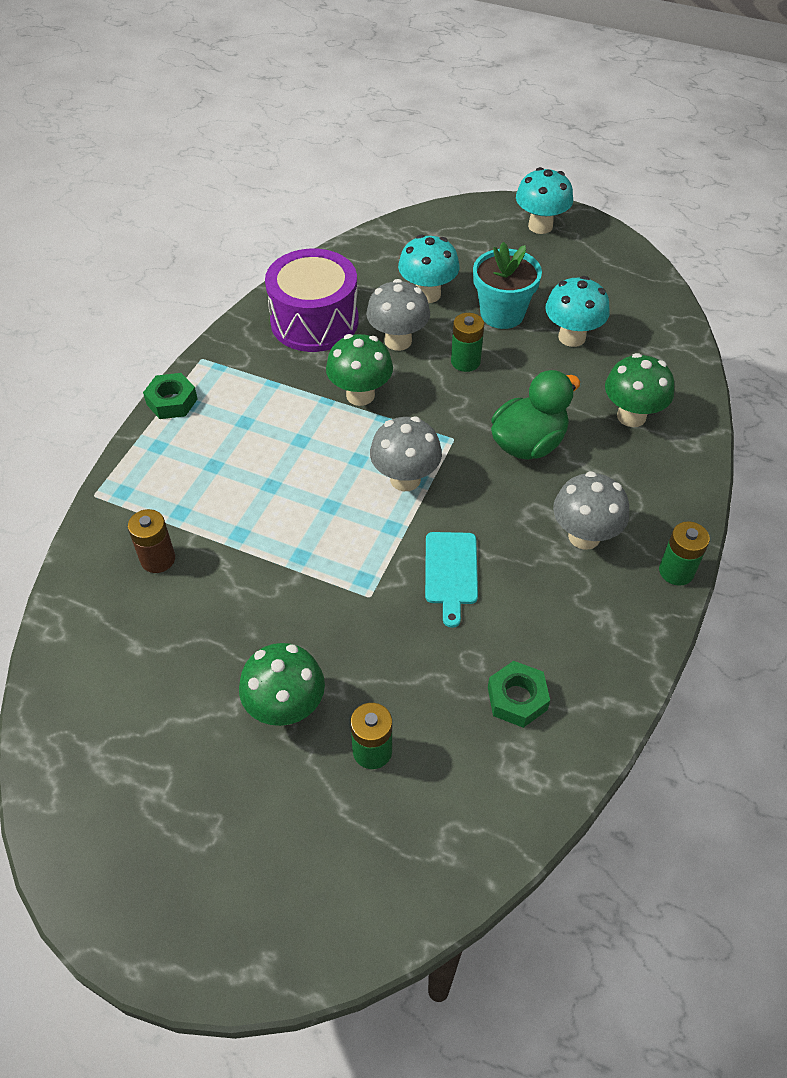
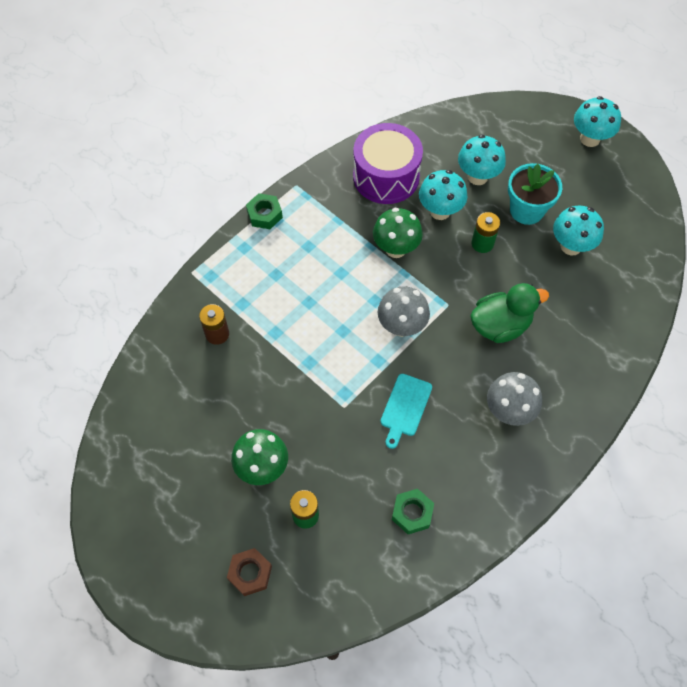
camera: 20 degrees right, 10 degrees up
(322, 858) = (250, 573): none -> brown nut
(398, 341) = (440, 211): grey mushroom -> turquoise mushroom
(631, 416) = (586, 327): green mushroom -> none
(676, 571) = (562, 459): green battery -> none

